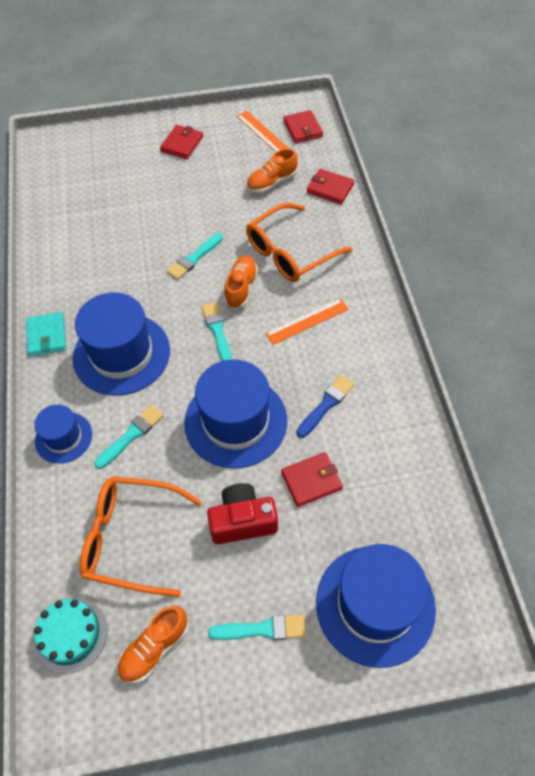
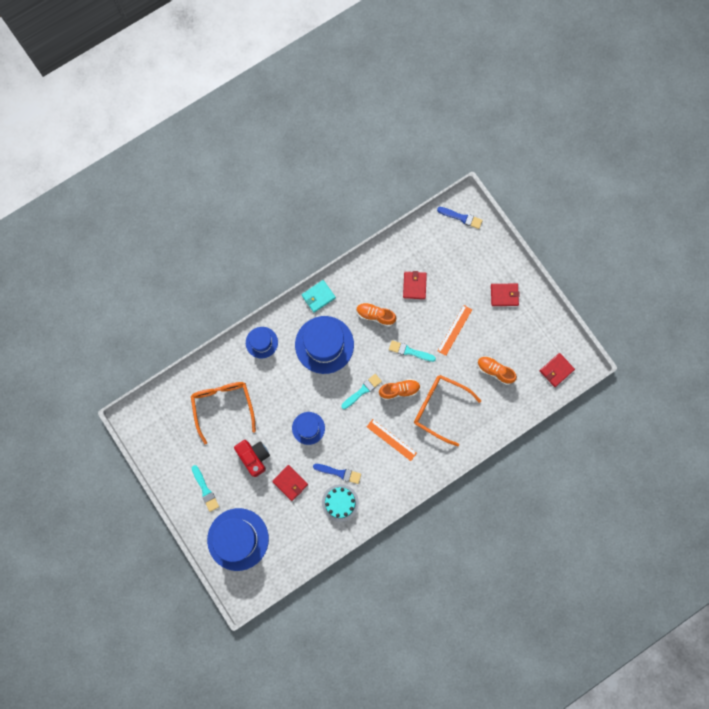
camera: 65 degrees right, 20 degrees up
(58, 150) = (461, 218): none -> blue brush
(71, 634) = (168, 402): turquoise cake -> turquoise cake (340, 502)
(131, 435) = (277, 377): turquoise brush -> none
(154, 648) = (177, 444): orange shoe -> orange shoe (375, 315)
(235, 421) = (308, 428): blue hat -> blue hat, size x0.55
(263, 133) = (540, 344): orange ruler -> orange ruler (454, 330)
(330, 188) = (506, 411): red wallet -> red wallet (414, 286)

